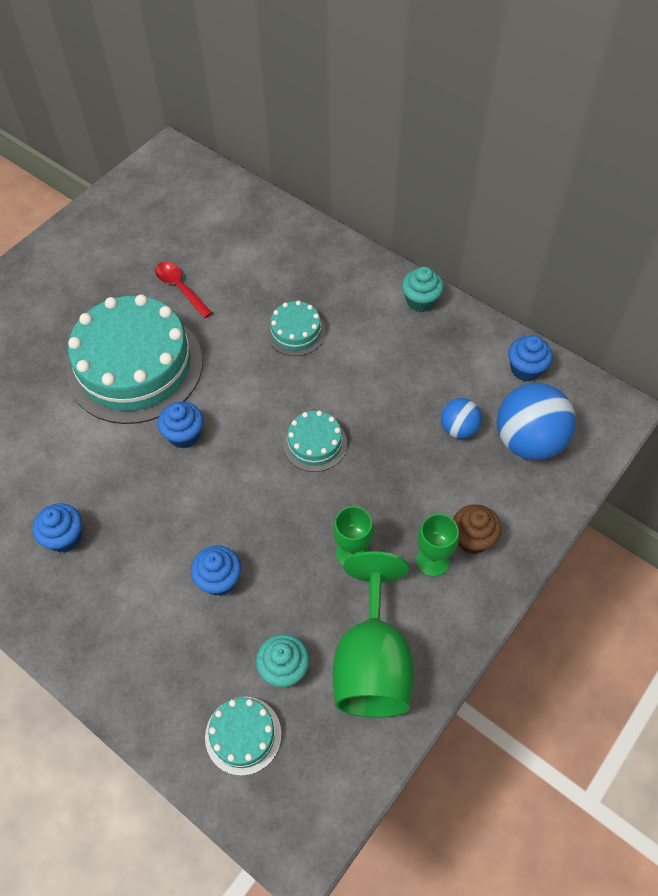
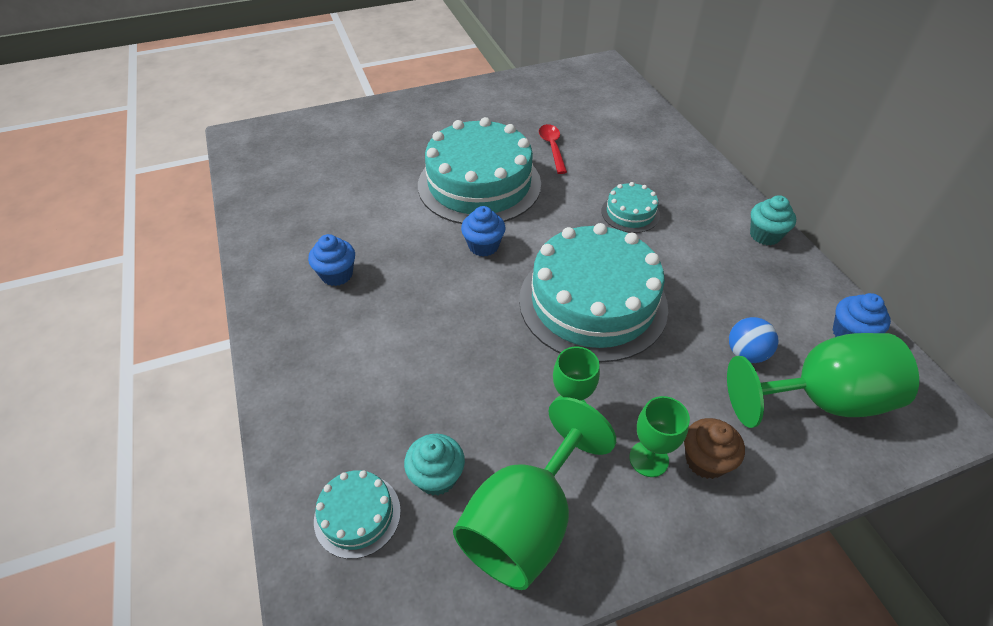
camera: 30 degrees right, 10 degrees down
(219, 580) = (433, 368): blue cupcake -> none
(315, 443) = (592, 302): turquoise cake -> turquoise cake, size x2.23
(528, 441) = (820, 399): blue ball -> green goblet

